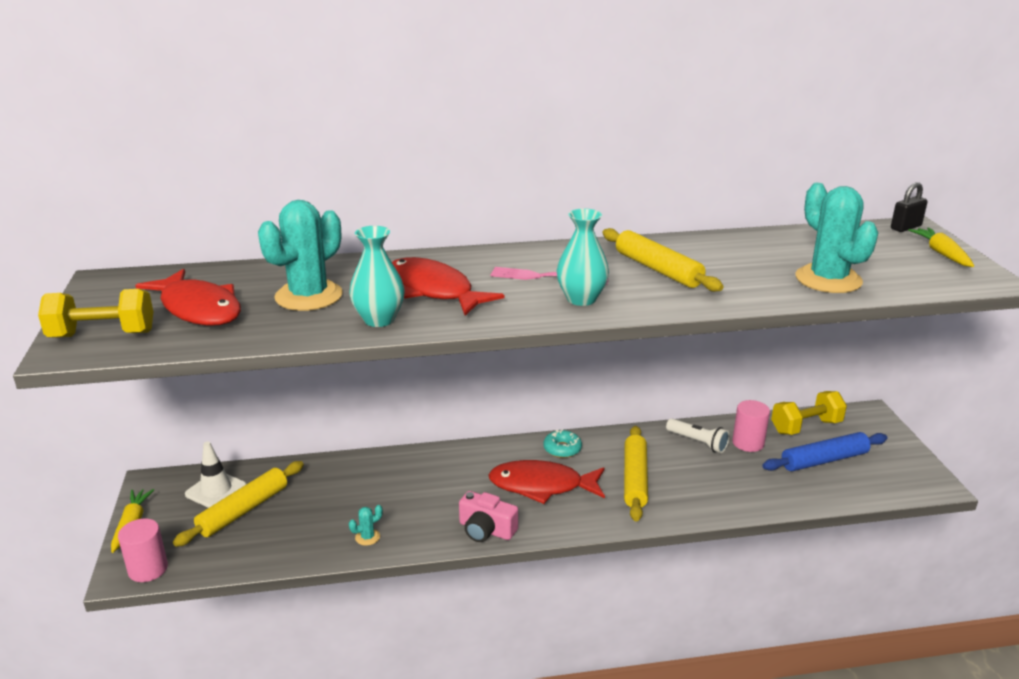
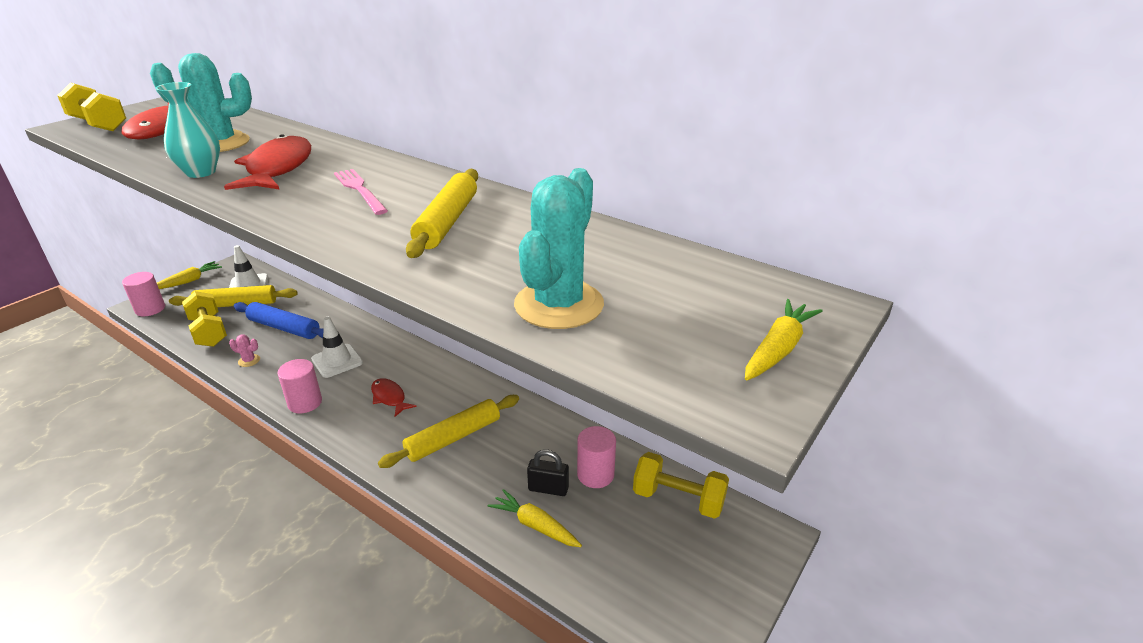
camera: 45 degrees right, 5 degrees up
(270, 544) = (209, 332): none -> yellow dumbbell
(367, 537) = (249, 360): turquoise cactus -> pink cactus
(446, 490) = (337, 361): none -> white traffic cone
(486, 530) = (305, 403): pink camera -> pink cylinder
(542, 486) = (389, 397): red fish -> red fish, size x0.54
(562, 449) = (452, 381): turquoise donut -> none
(581, 299) = (330, 216): turquoise vase -> none
(698, 442) = (555, 444): white flashlight -> none
(769, 488) = (535, 525): none -> yellow carrot
(824, 460) = (634, 541): blue rolling pin -> blue rolling pin (284, 328)
(905, 227) = (819, 301): black padlock -> black padlock (548, 489)

